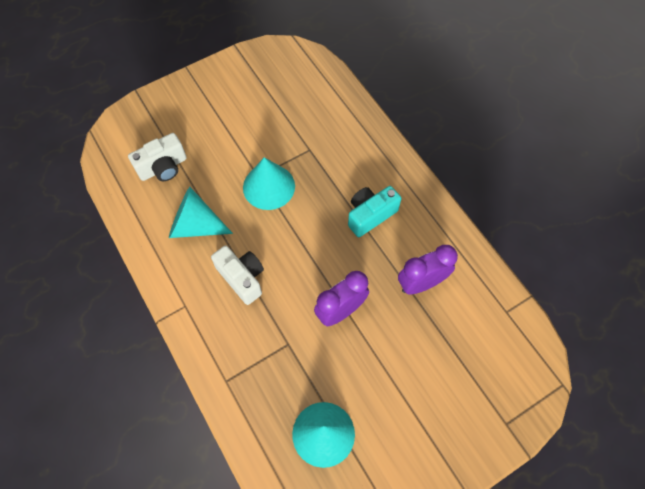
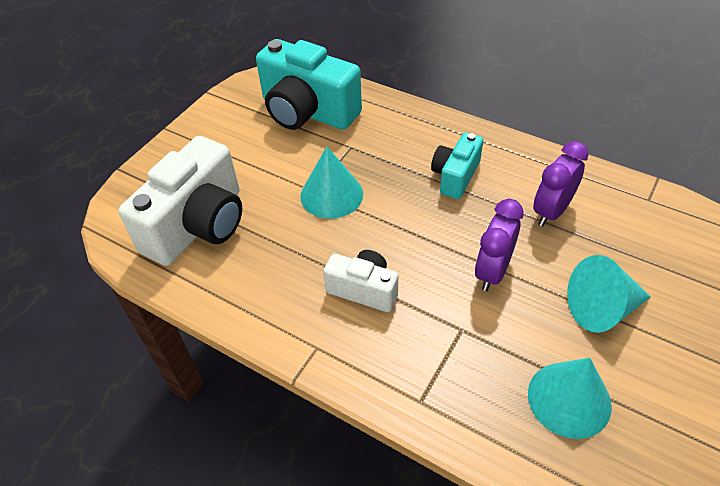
camera: 25 degrees left, 15 degrees down
(163, 167) = (198, 225): white camera -> white camera, size x1.83
(195, 225) = (274, 263): turquoise cone -> turquoise cone (602, 309)
(297, 100) = (307, 112): none -> turquoise camera

